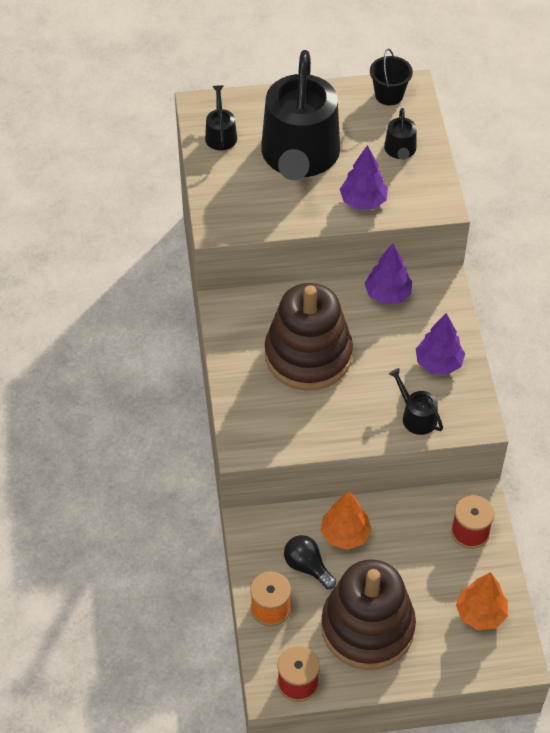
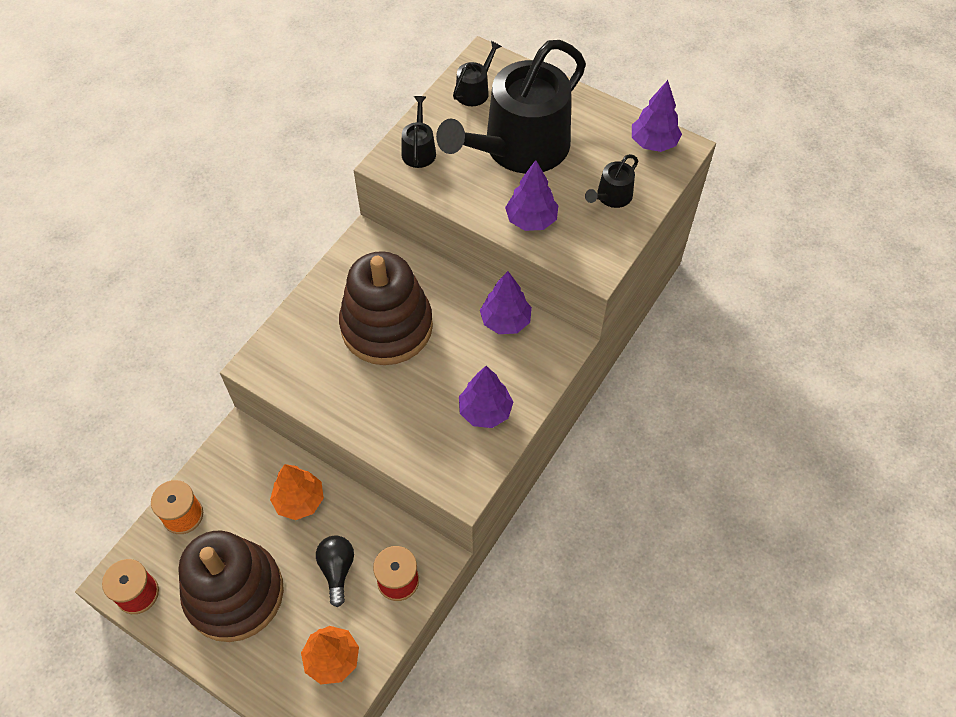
camera: 40 degrees right, 5 degrees up
(307, 567) = (244, 504): black light bulb -> black light bulb (337, 570)
(389, 95) = (653, 143): black bucket -> purple tree
(416, 416) = (417, 443): black watering can -> black watering can (419, 150)

